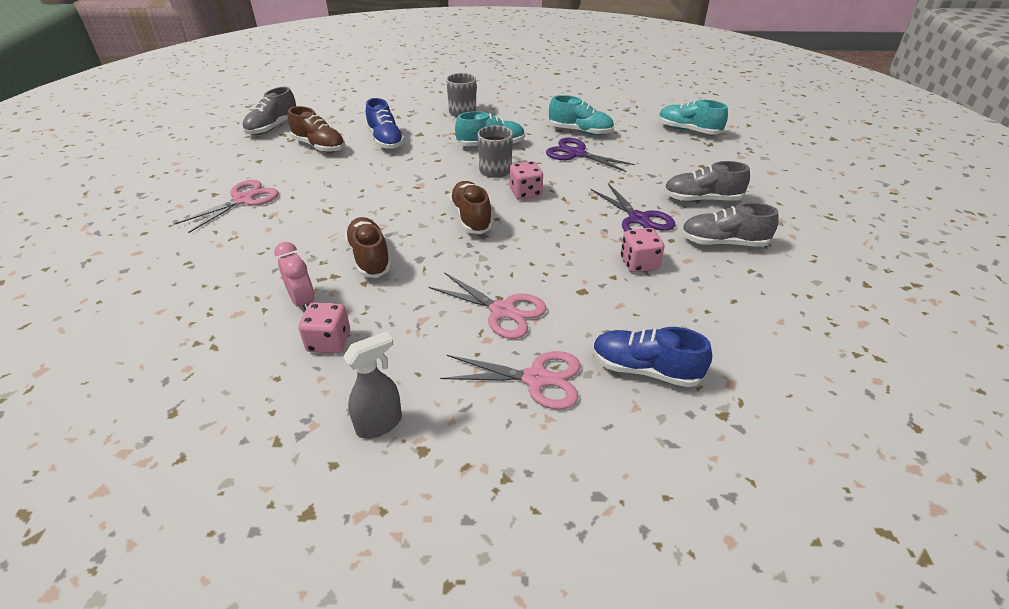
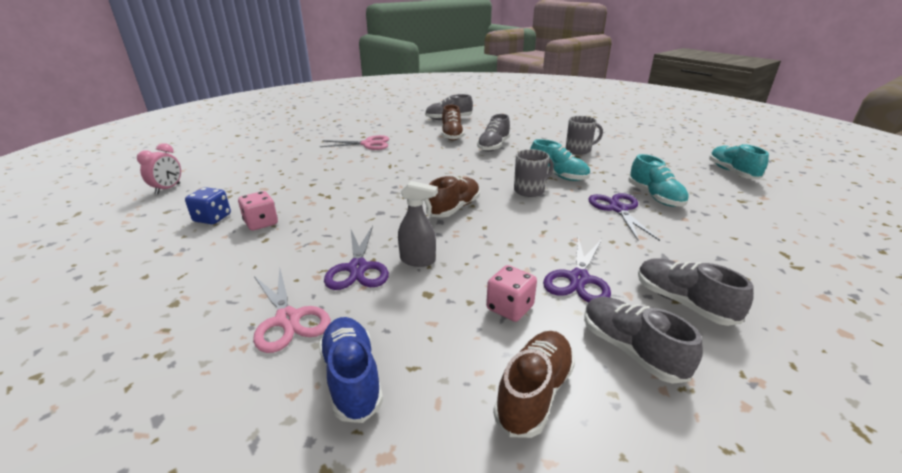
camera: 50 degrees right, 10 degrees down
(258, 376) = (212, 218): none -> blue dice
(302, 302) = (292, 199): pink clock -> pink clock (168, 189)
(370, 258) = (359, 197): brown shoe -> brown shoe (534, 393)
(380, 424) = (192, 275): grey spray bottle -> grey spray bottle (418, 260)
(385, 140) = (493, 146): blue shoe -> grey shoe
(503, 311) = (358, 268): pink scissors -> purple scissors
(525, 193) = (521, 213): pink dice -> none
(688, 130) = (789, 244): turquoise shoe -> turquoise shoe (732, 172)

